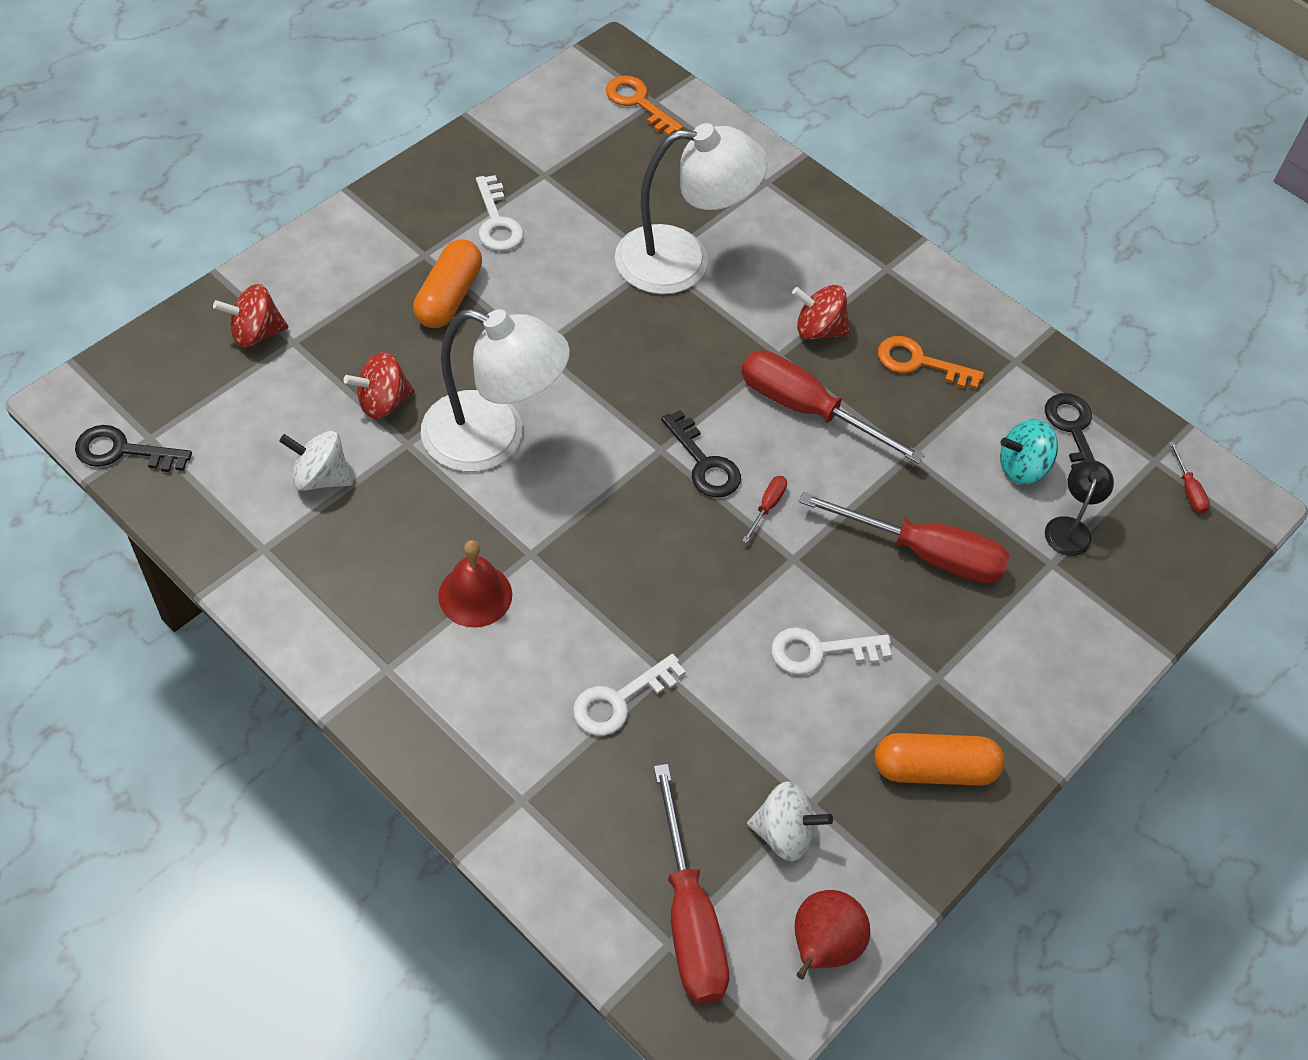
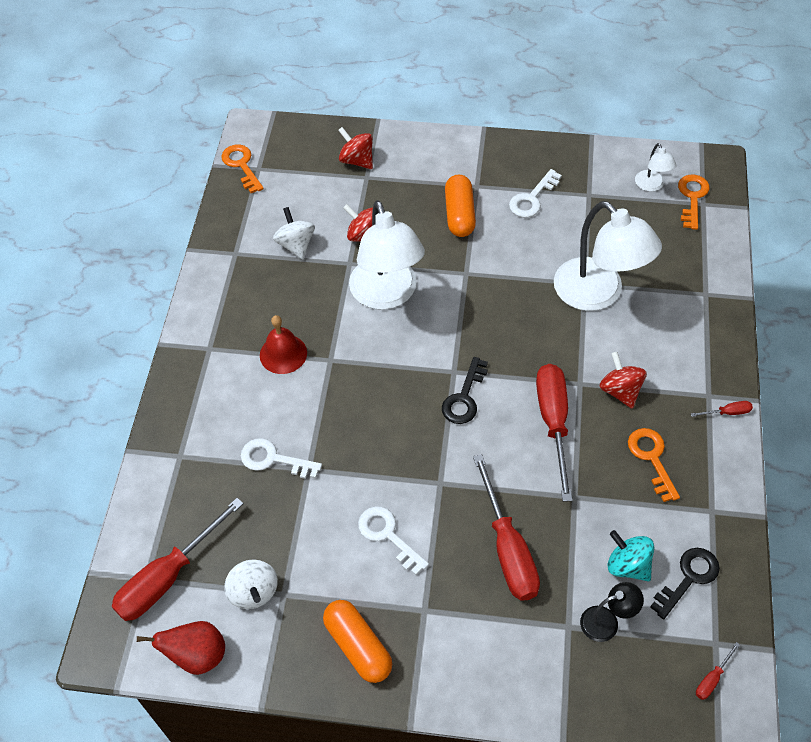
camera: 60 degrees right, 0 degrees up
(123, 451) = (241, 165): black key -> orange key
(449, 297) = (459, 214): orange capsule -> orange capsule turned 75 degrees counterclockwise
(588, 120) = (651, 185): none -> white lamp
(767, 506) = (464, 447): red screwdriver -> red screwdriver (727, 412)

